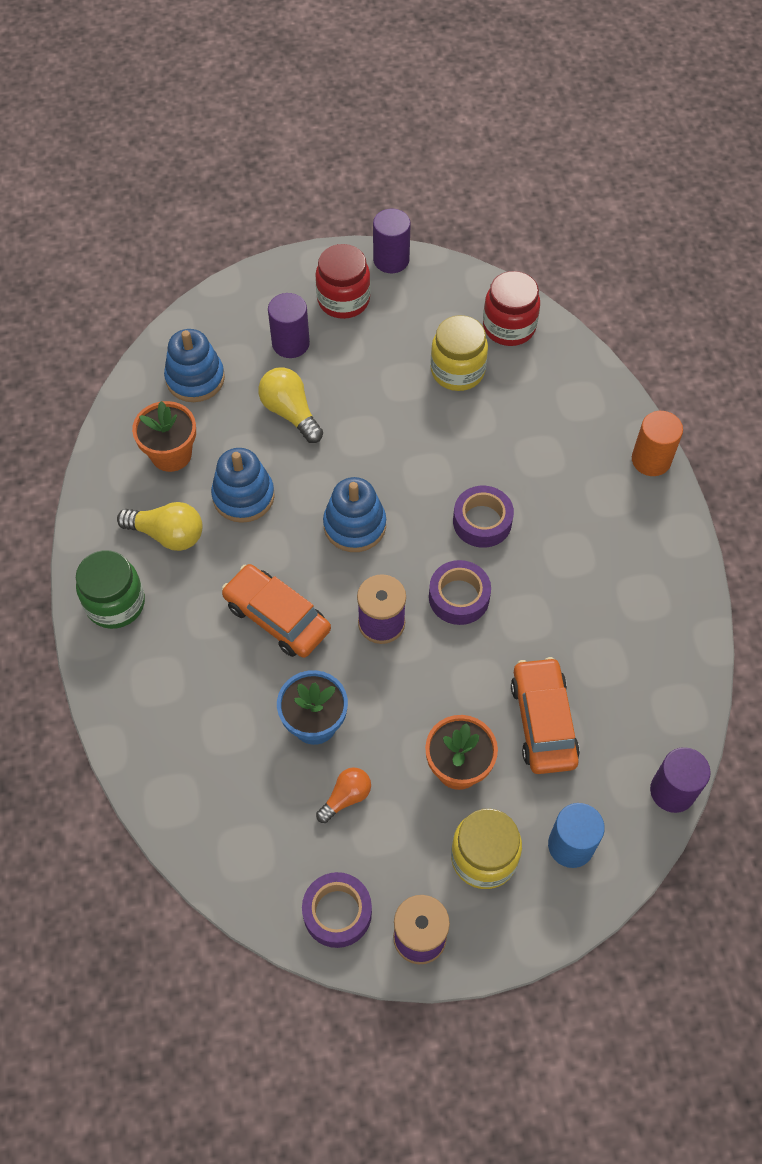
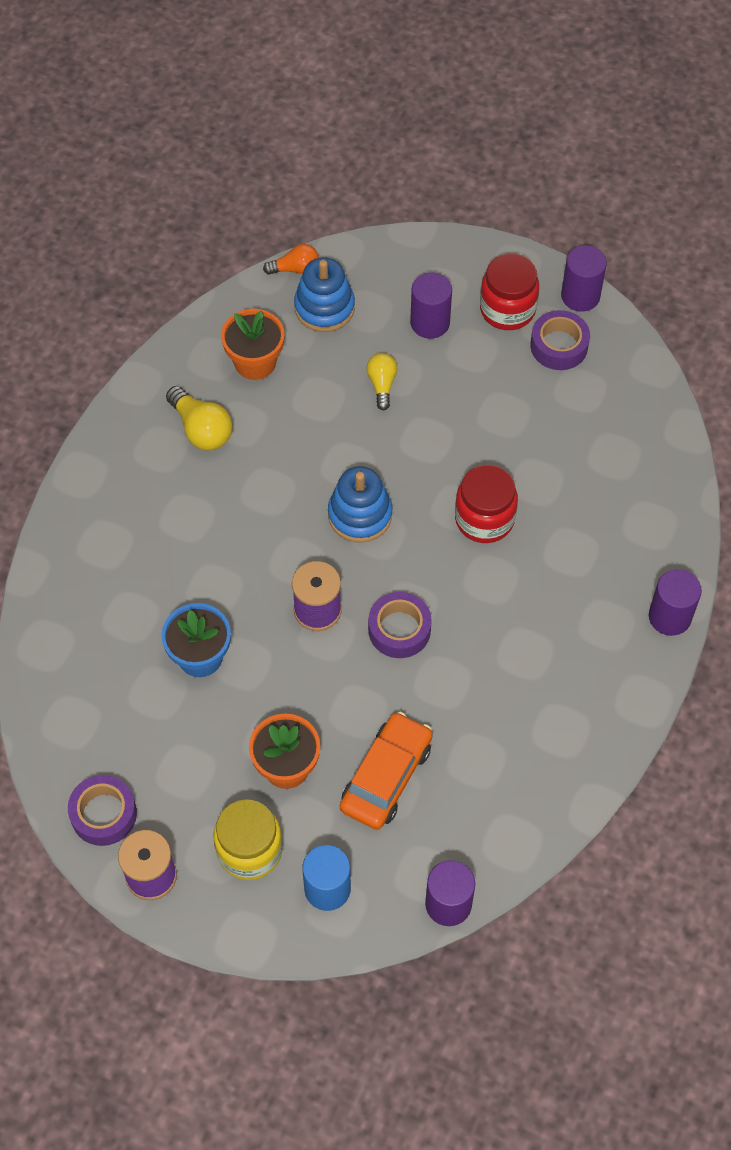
camera: 35 degrees right, 0 degrees up
(115, 603) = (118, 461): green jar -> none
(243, 496) = (287, 434): blue stacking toy -> none
(277, 617) = (236, 552): orange car -> none
(290, 413) = (382, 385): yellow light bulb -> yellow light bulb, size x0.66
(346, 797) = (179, 731): orange light bulb -> orange light bulb (295, 269)
(457, 371) = (558, 432): yellow jar -> none
(482, 521) = (471, 578): purple tape -> purple tape (559, 346)
(509, 327) = (639, 419): red jar -> red jar (484, 519)
(651, 460) = (669, 617): orange cylinder -> purple cylinder

